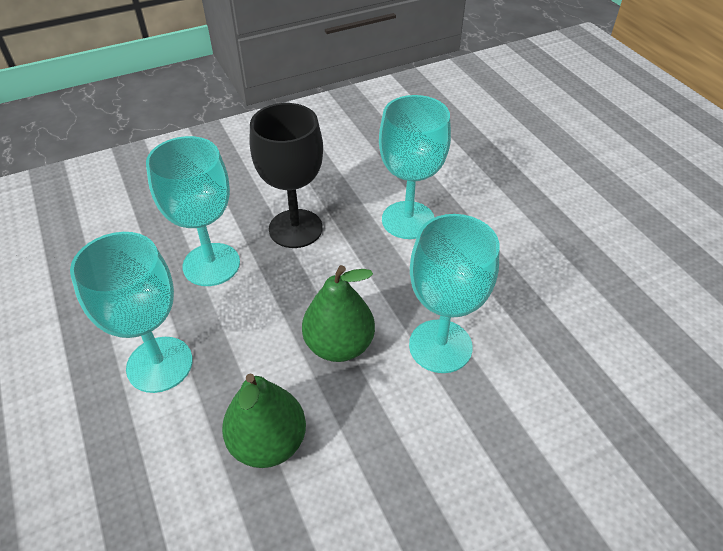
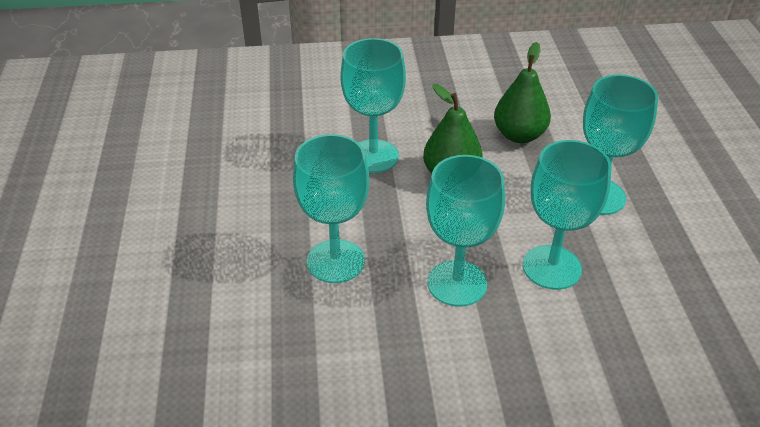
camera: 160 degrees left, 5 degrees down
(295, 228) = (457, 283): black goblet -> turquoise goblet

